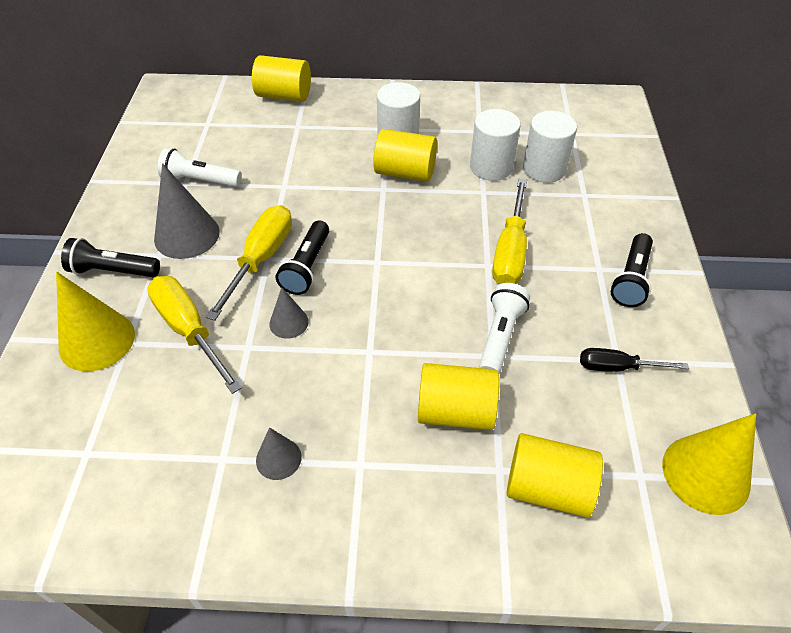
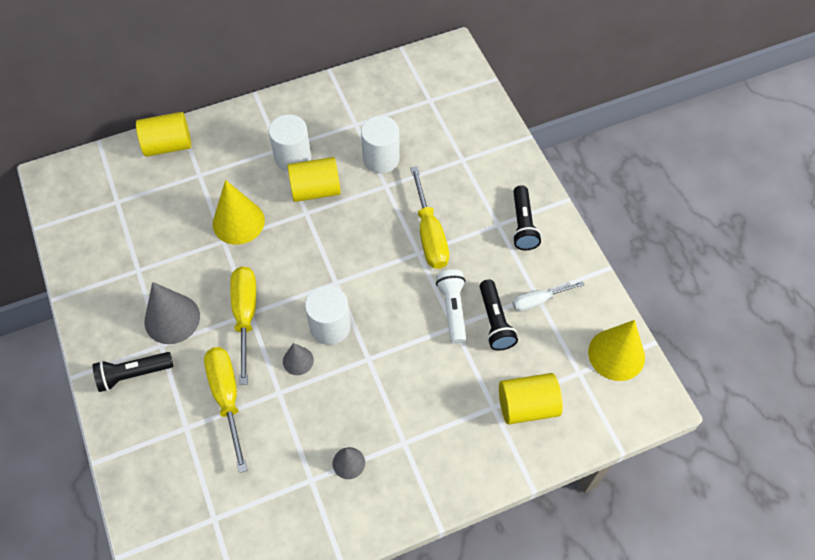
camera: 25 degrees left, 10 degrees up
(97, 341) = (162, 436): yellow cone -> yellow cone (238, 222)
(189, 330) = (227, 398): yellow screwdriver -> yellow screwdriver turned 45 degrees clockwise
(200, 181) = (149, 263): white flashlight -> none
(307, 267) = (285, 308): black flashlight -> black flashlight (495, 321)
(455, 411) = (448, 378): yellow cylinder -> none
(544, 169) = (422, 145): white cylinder -> white cylinder (330, 326)
(617, 367) = (538, 301): black screwdriver -> white screwdriver

